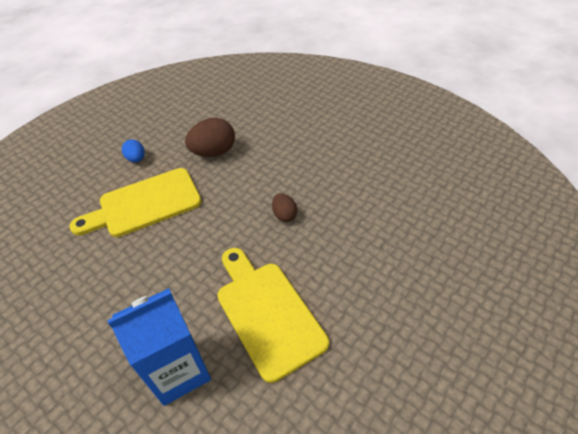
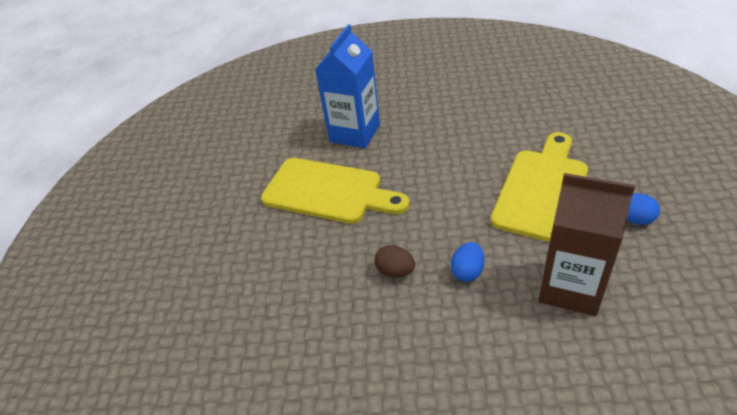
camera: 145 degrees right, 5 degrees down
(214, 152) = (570, 287): brown egg -> brown carton
(247, 189) = (467, 271): none -> blue egg

